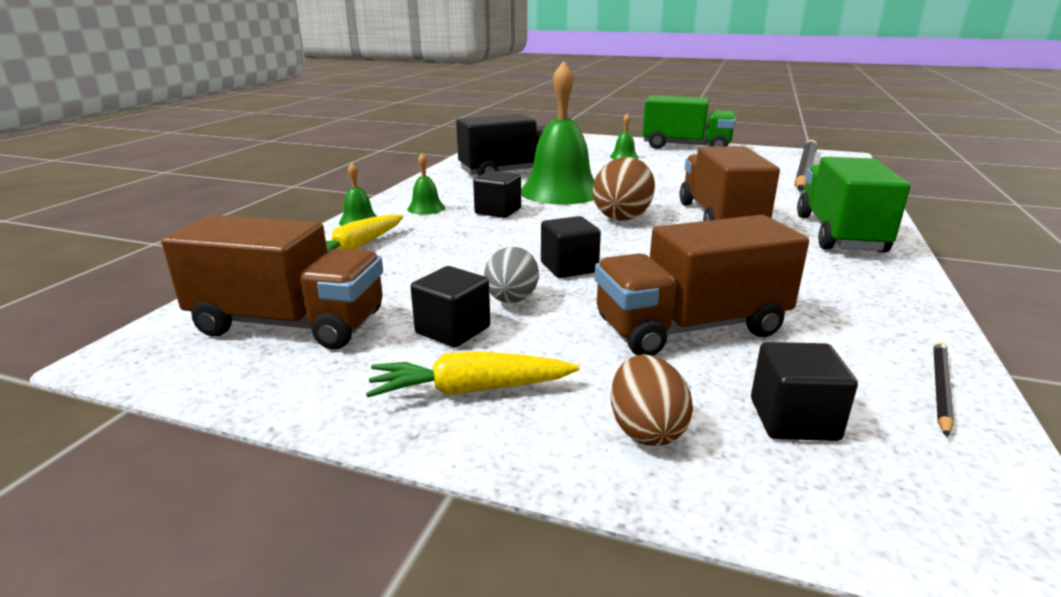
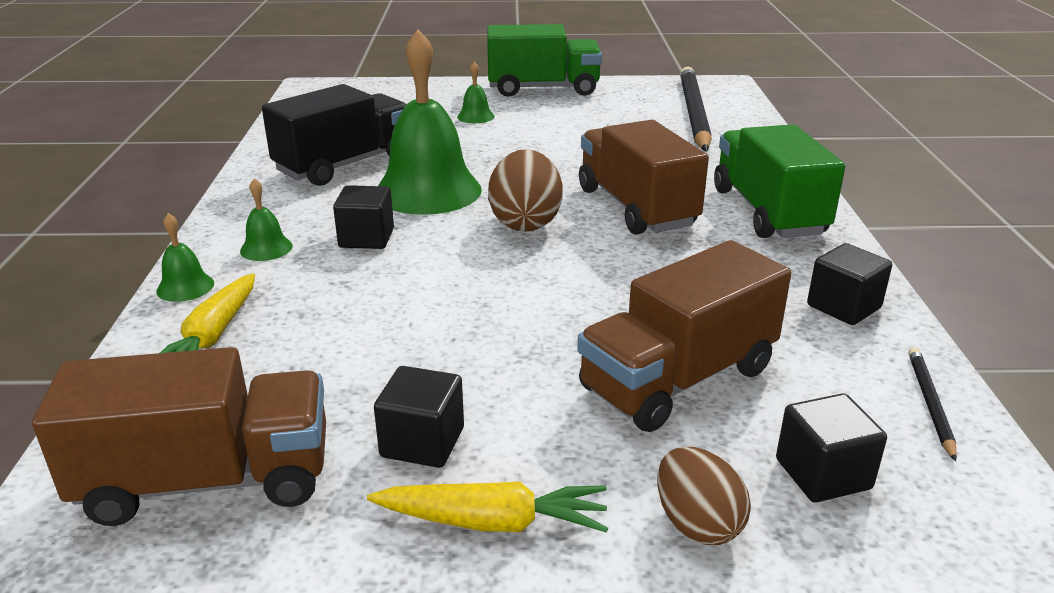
camera: 20 degrees left, 5 degrees up
(470, 390) = (493, 522): yellow carrot -> yellow carrot turned 150 degrees counterclockwise
(511, 300) = (465, 382): grey egg -> none
(569, 267) = (505, 317): black cube -> black cube (843, 307)

